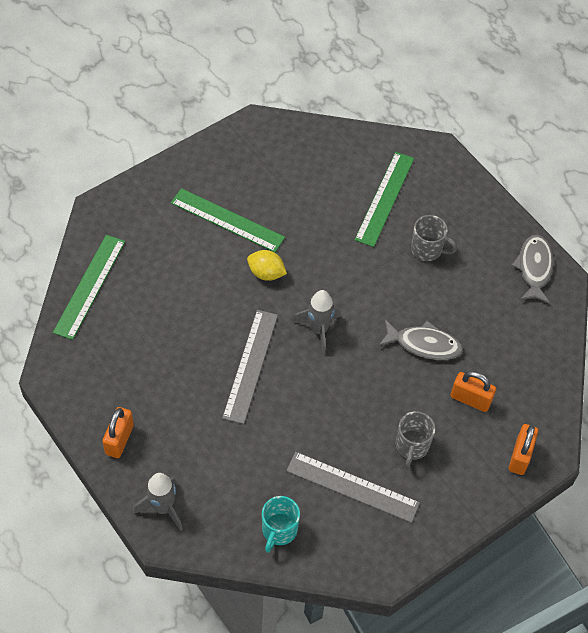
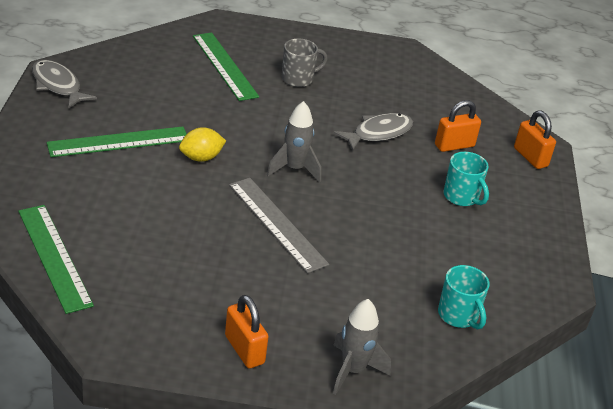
camera: 50 degrees left, 20 degrees down
(352, 486) = (463, 249): grey ruler -> none
(412, 446) = (461, 197): grey mug -> turquoise mug
(534, 268) = (381, 52): grey fish -> grey fish (57, 85)

